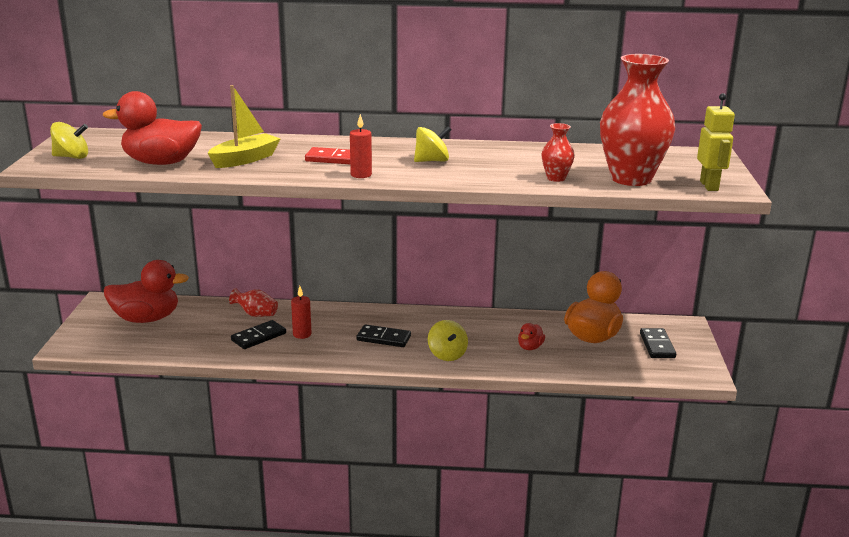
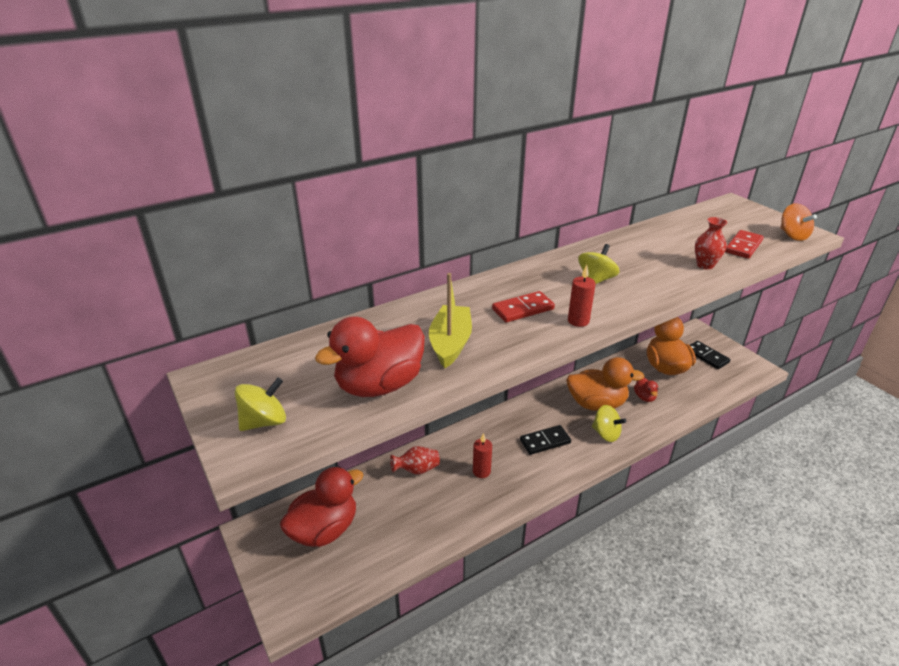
camera: 35 degrees left, 10 degrees up
(259, 337) = (451, 494): black domino -> none
(473, 334) = (596, 404): none -> orange duck
(631, 179) = (743, 246): red vase -> red domino
(709, 186) = (792, 235): yellow robot -> orange spinning top

